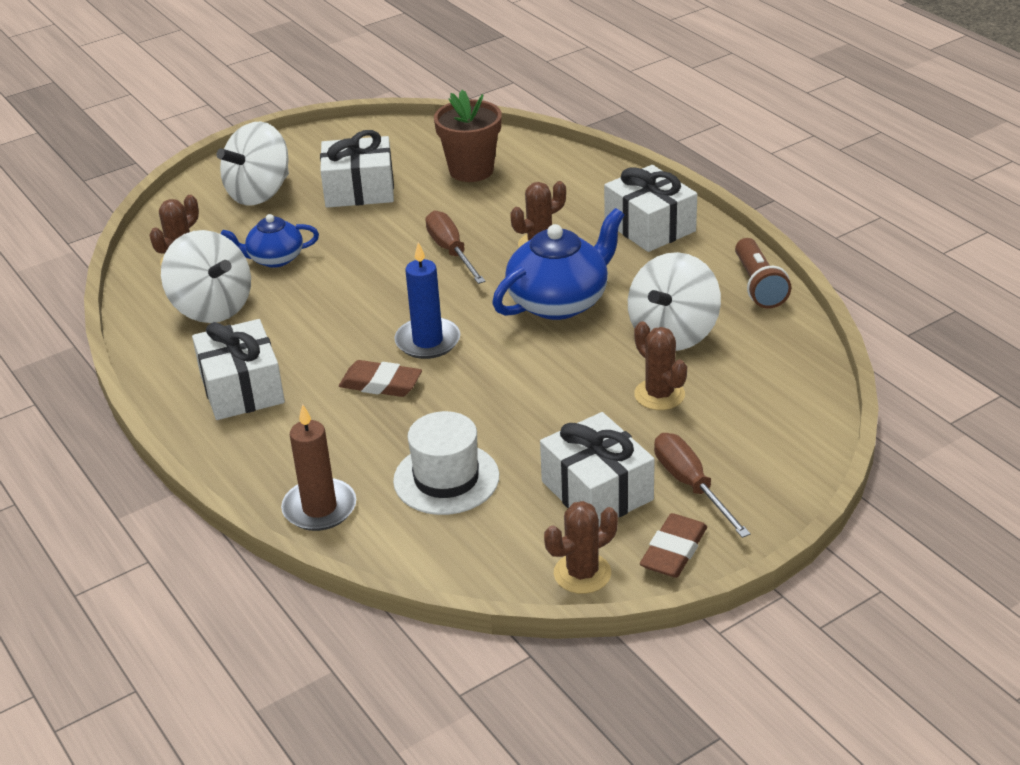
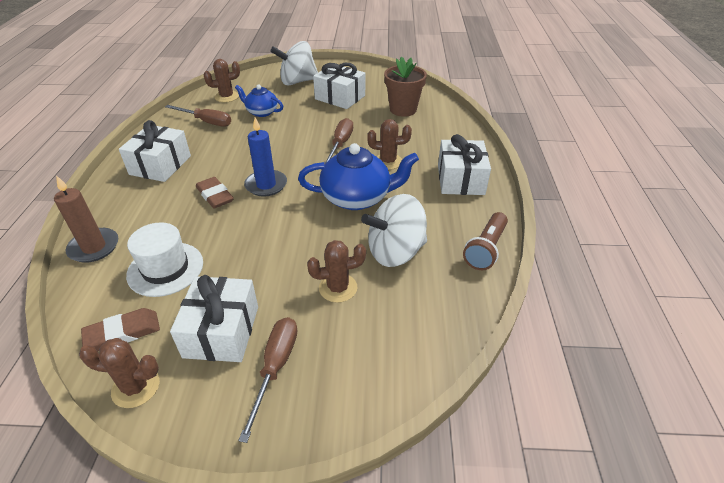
camera: 35 degrees right, 5 degrees up
(212, 307) = (206, 122): white spinning top -> brown screwdriver
(659, 395) = (338, 288): brown cactus -> brown cactus turned 75 degrees clockwise
(673, 551) = (202, 413): brown eraser -> brown eraser (123, 333)

